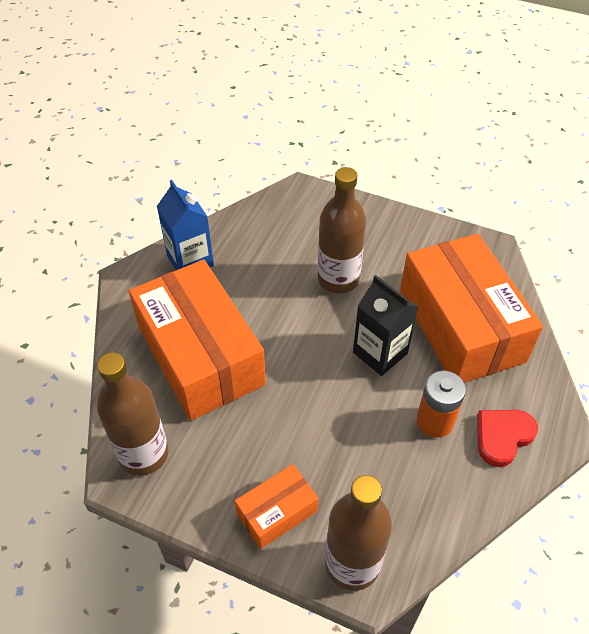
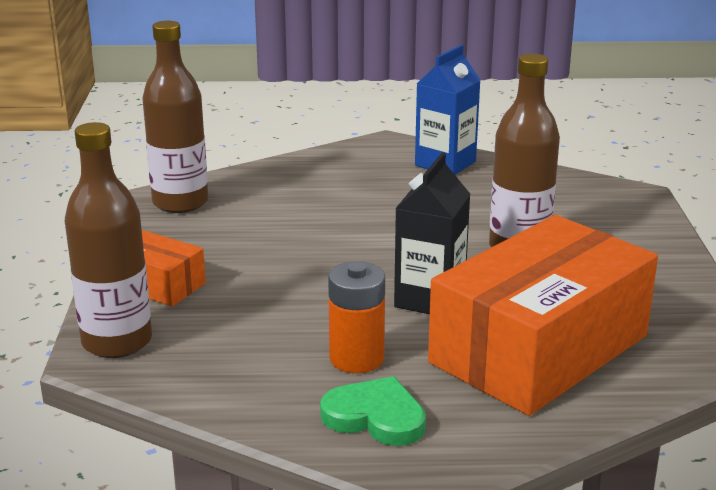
camera: 65 degrees right, 25 degrees down
(200, 355) = (323, 199): orange box -> none
(502, 436) = (375, 417): red heart -> green heart

